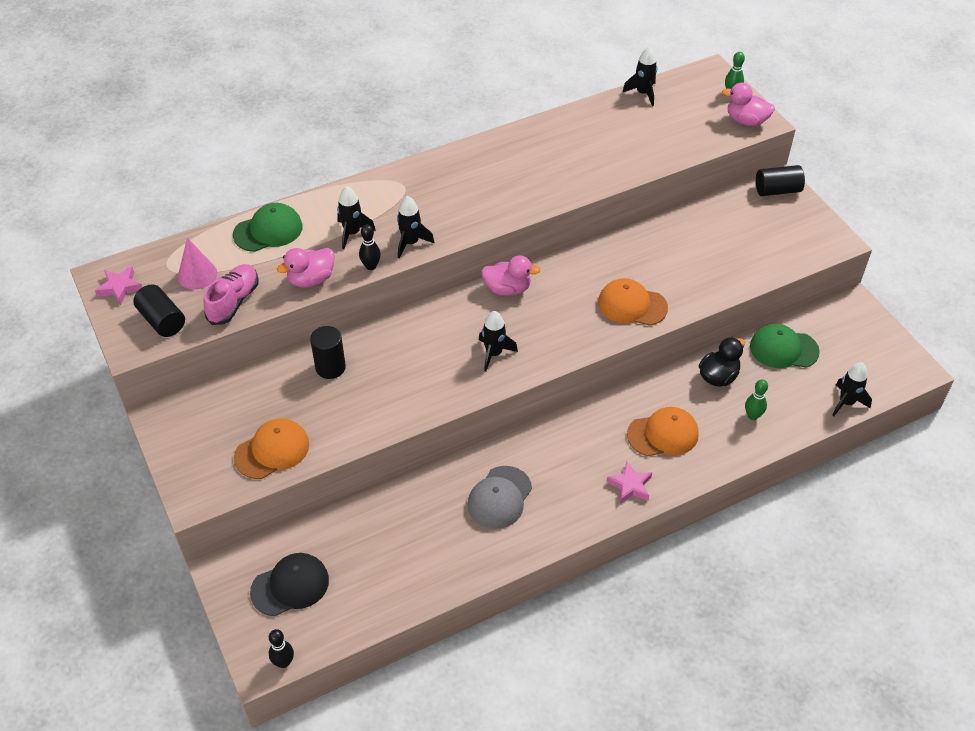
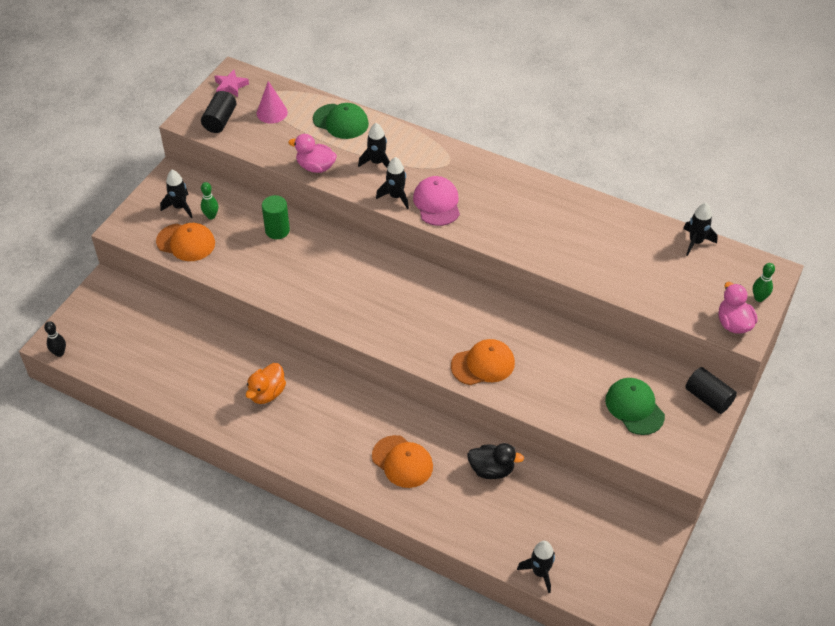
camera: 55 degrees right, 0 degrees up
(233, 302) = (263, 142): pink shoe -> none
(290, 586) = (116, 323): black cap -> none
(330, 367) = (277, 230): black cylinder -> green cylinder
(371, 266) = (354, 189): black bowling pin -> none
(447, 220) = (437, 203): none -> pink cap
(494, 354) = (363, 309): black rocket -> black rocket (180, 207)
(499, 497) = (267, 393): grey cap -> orange duck
(507, 289) = (432, 283): pink duck -> none
(630, 485) = (337, 465): pink star -> none
(632, 305) = (483, 364): orange cap -> orange cap turned 90 degrees clockwise
(752, 416) = (470, 512): green bowling pin -> green bowling pin (211, 216)
(783, 349) = (561, 501): green cap -> green cap (634, 407)

